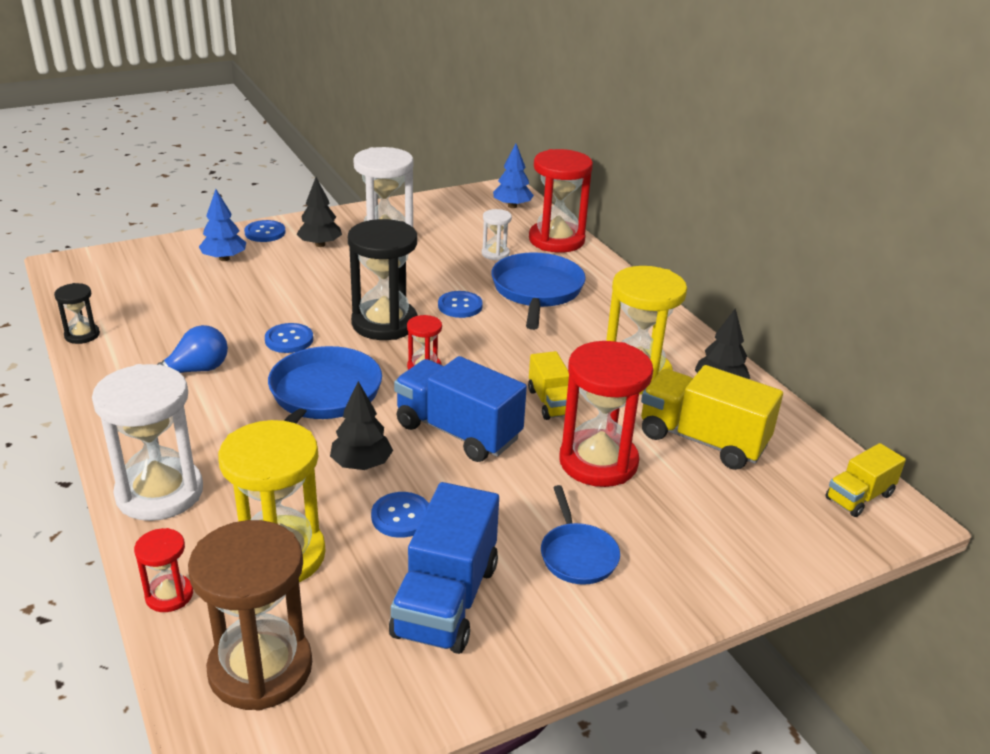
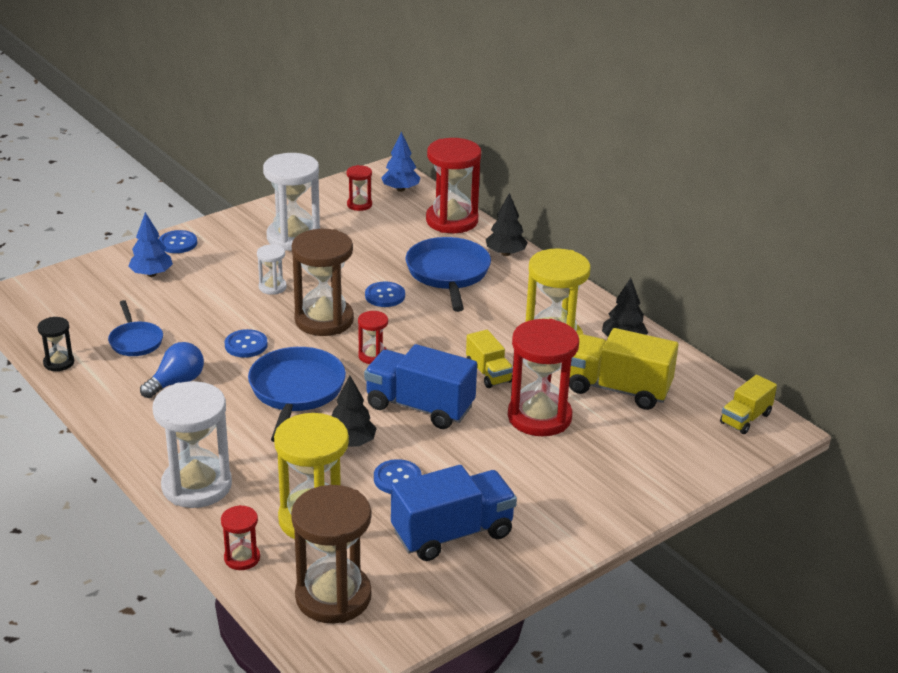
camera: 10 degrees left, 0 degrees up
(320, 244) = (235, 250): black tree -> black tree (505, 253)
(384, 323) = (324, 320): black hourglass -> brown hourglass
(446, 600) = (452, 533): blue truck -> blue truck turned 120 degrees counterclockwise
(464, 216) = (359, 205): none -> red hourglass
(495, 254) = (400, 241): white hourglass -> white hourglass (272, 287)
(577, 555) = (541, 489): blue pan -> blue pan (135, 341)

